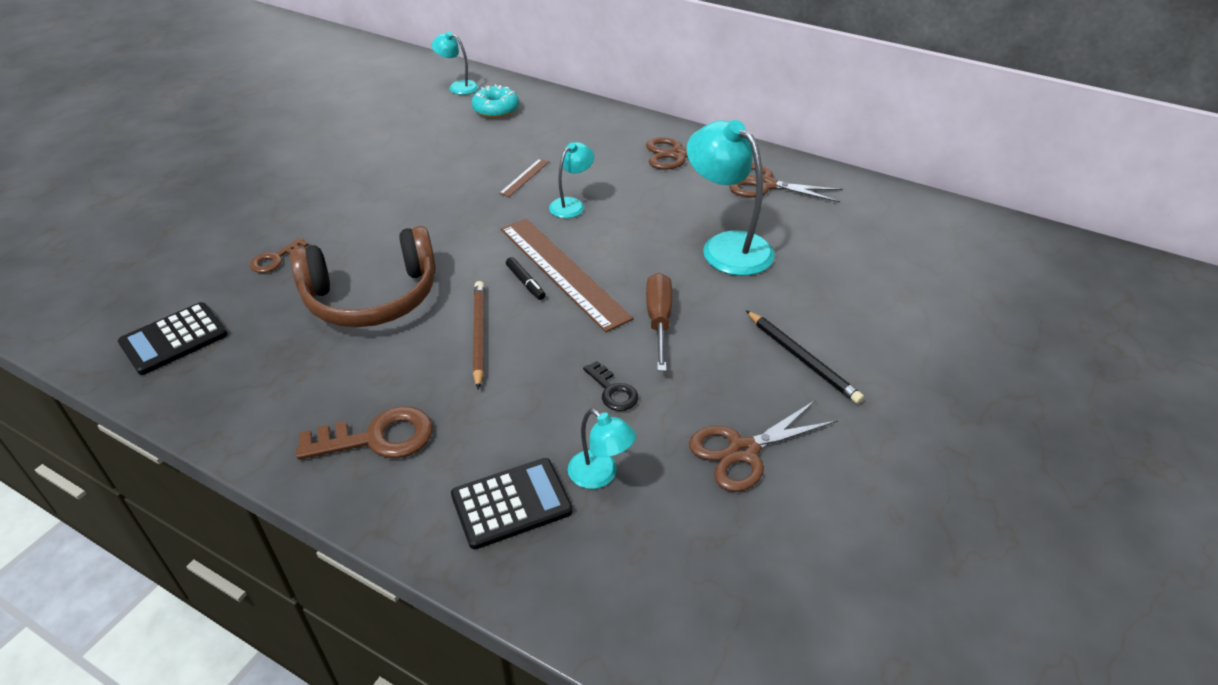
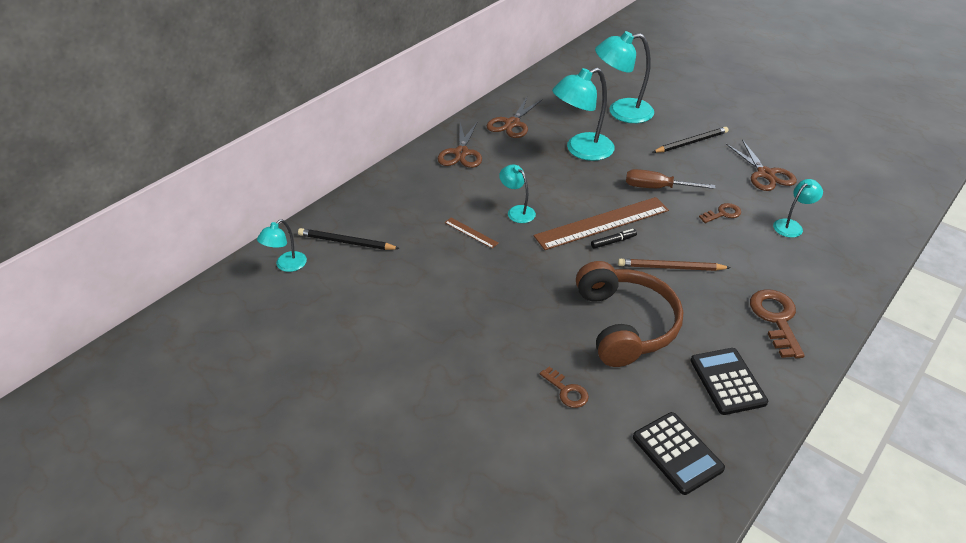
camera: 80 degrees left, 0 degrees up
(496, 109) = (346, 242): turquoise donut -> black pencil
(511, 504) = (819, 261): black calculator -> black calculator (727, 381)
(613, 391) = (723, 213): black key -> brown key
(854, 280) = (621, 112): none -> turquoise lamp

